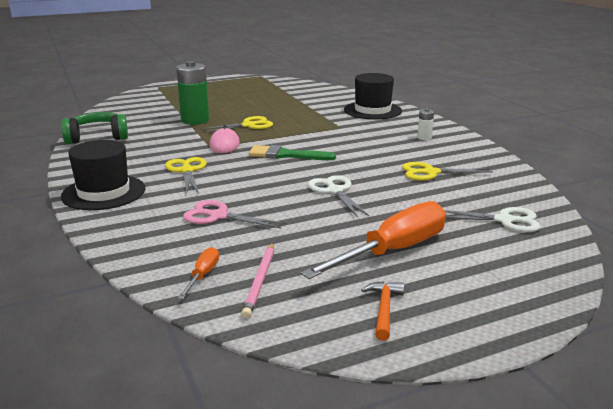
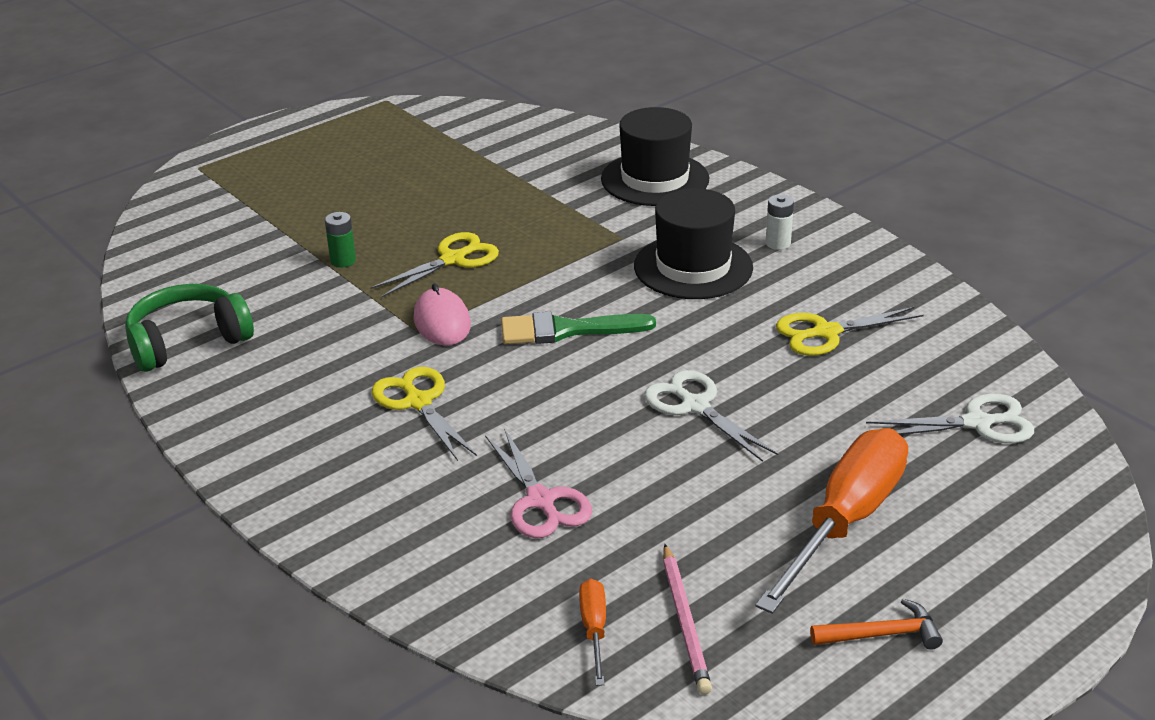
camera: 15 degrees left, 10 degrees up
(104, 192) = (309, 484): black hat -> black hat (693, 267)
(195, 120) = (343, 261): green battery -> green battery, size x0.47
(218, 216) = (540, 501): pink scissors -> pink scissors turned 120 degrees counterclockwise
(384, 309) = (882, 634): orange hammer -> orange hammer turned 90 degrees clockwise

